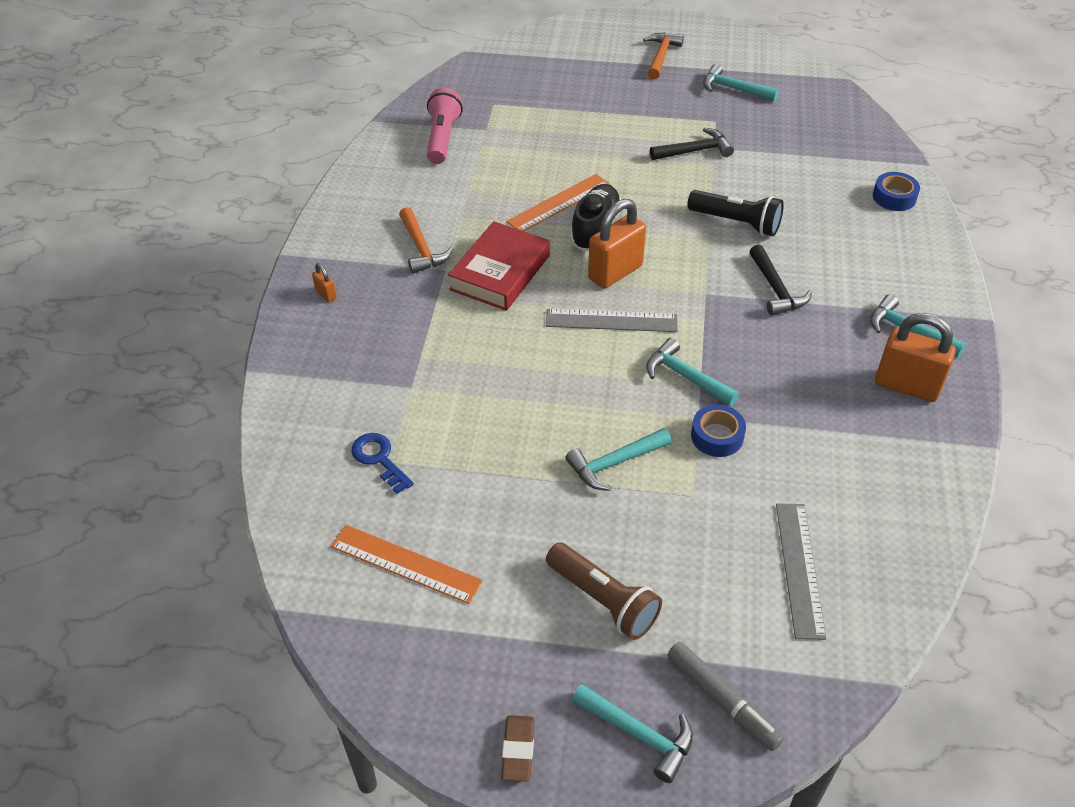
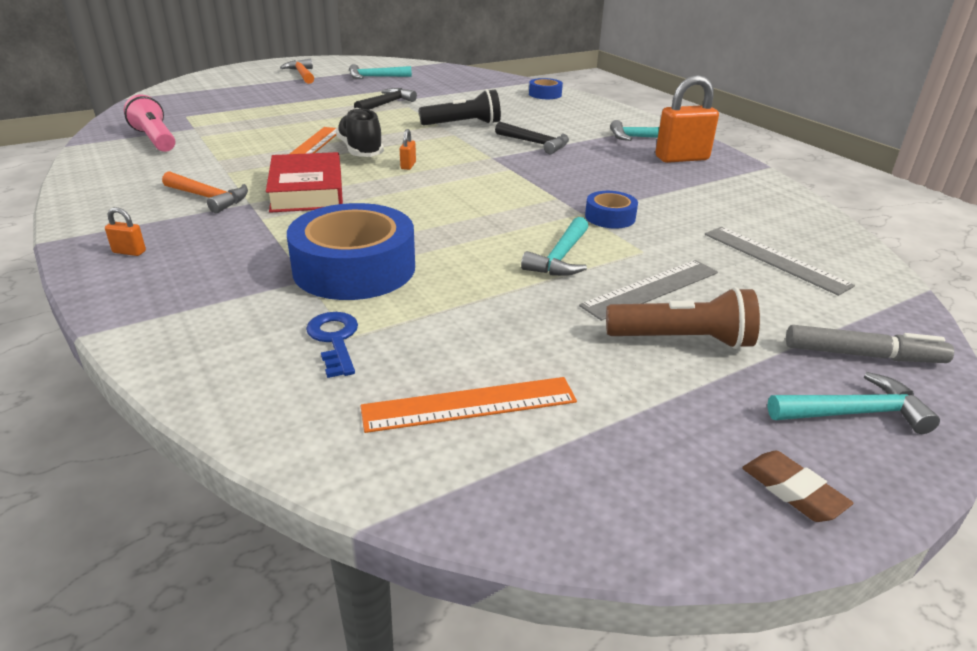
camera: 40 degrees left, 15 degrees down
(379, 459) = (334, 339): blue key -> blue key turned 60 degrees clockwise
(452, 391) = (354, 268): none -> blue tape
(611, 321) = (441, 188): grey ruler -> grey ruler (651, 289)
(615, 272) = (408, 165): orange padlock -> orange padlock, size x0.43
(686, 377) = (541, 197): turquoise hammer -> none

